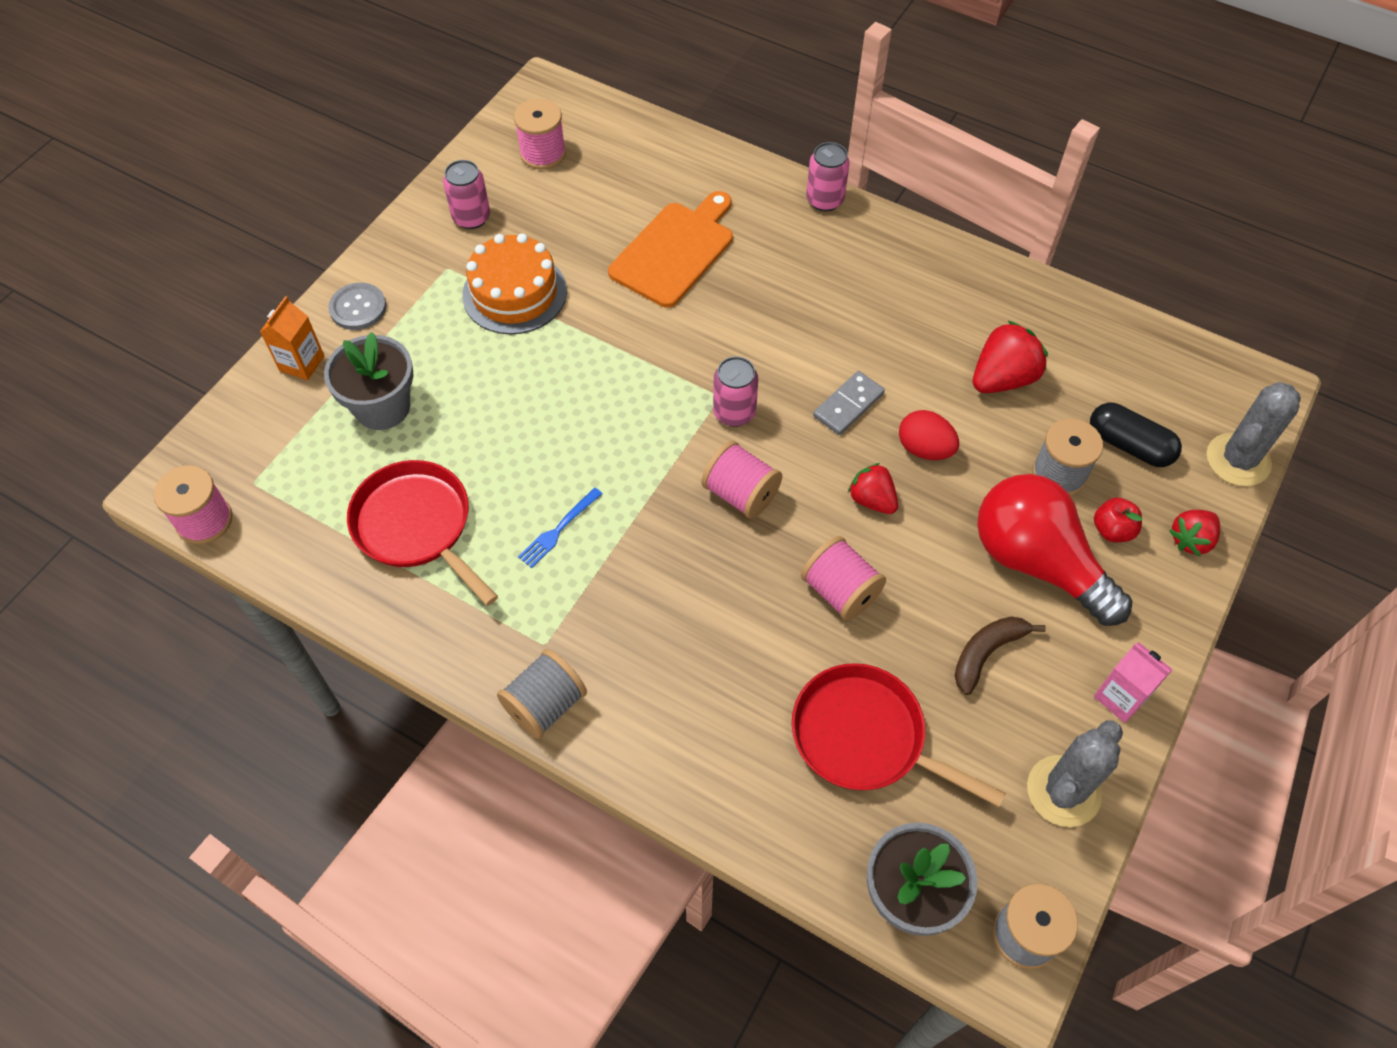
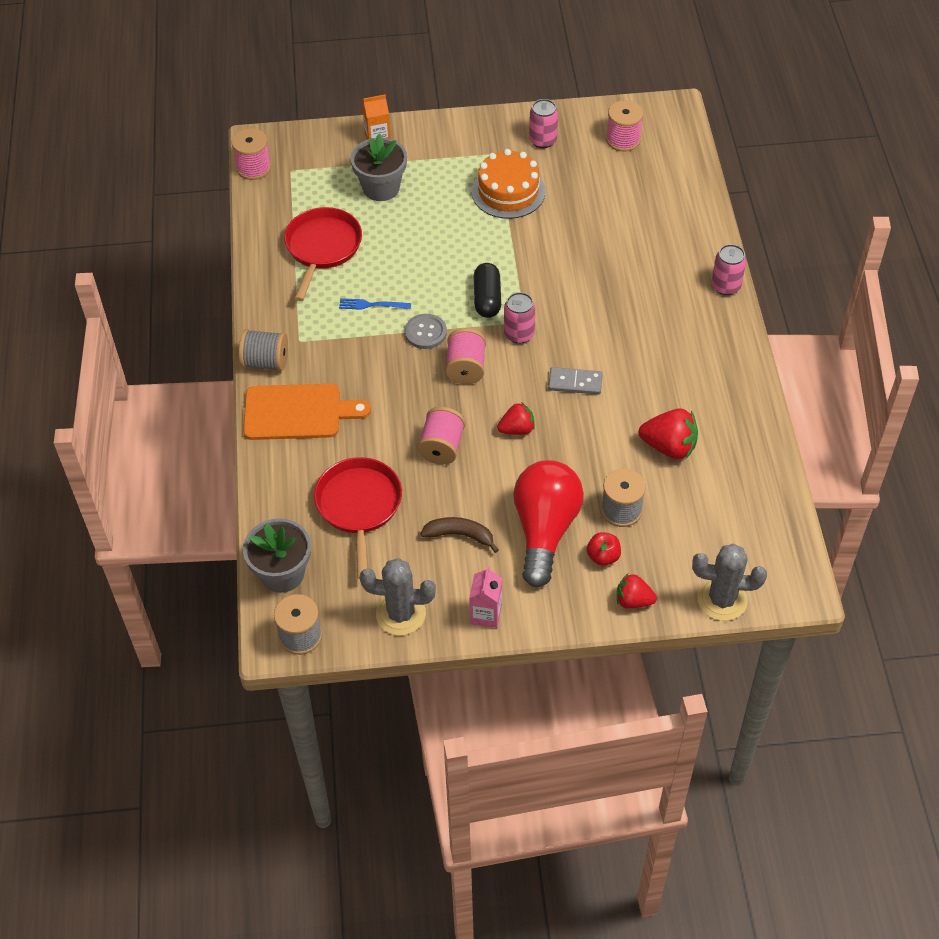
camera: 55 degrees right, 5 degrees down
(358, 308) = (434, 136): grey button -> grey button (425, 332)
(675, 251) = (610, 241): orange cutting board -> orange cutting board (297, 412)
(872, 500) = (517, 429): red strawberry -> red strawberry turned 60 degrees clockwise
(924, 449) = (577, 435): red egg -> none
(1129, 445) = (678, 536): black capsule -> black capsule (487, 298)

